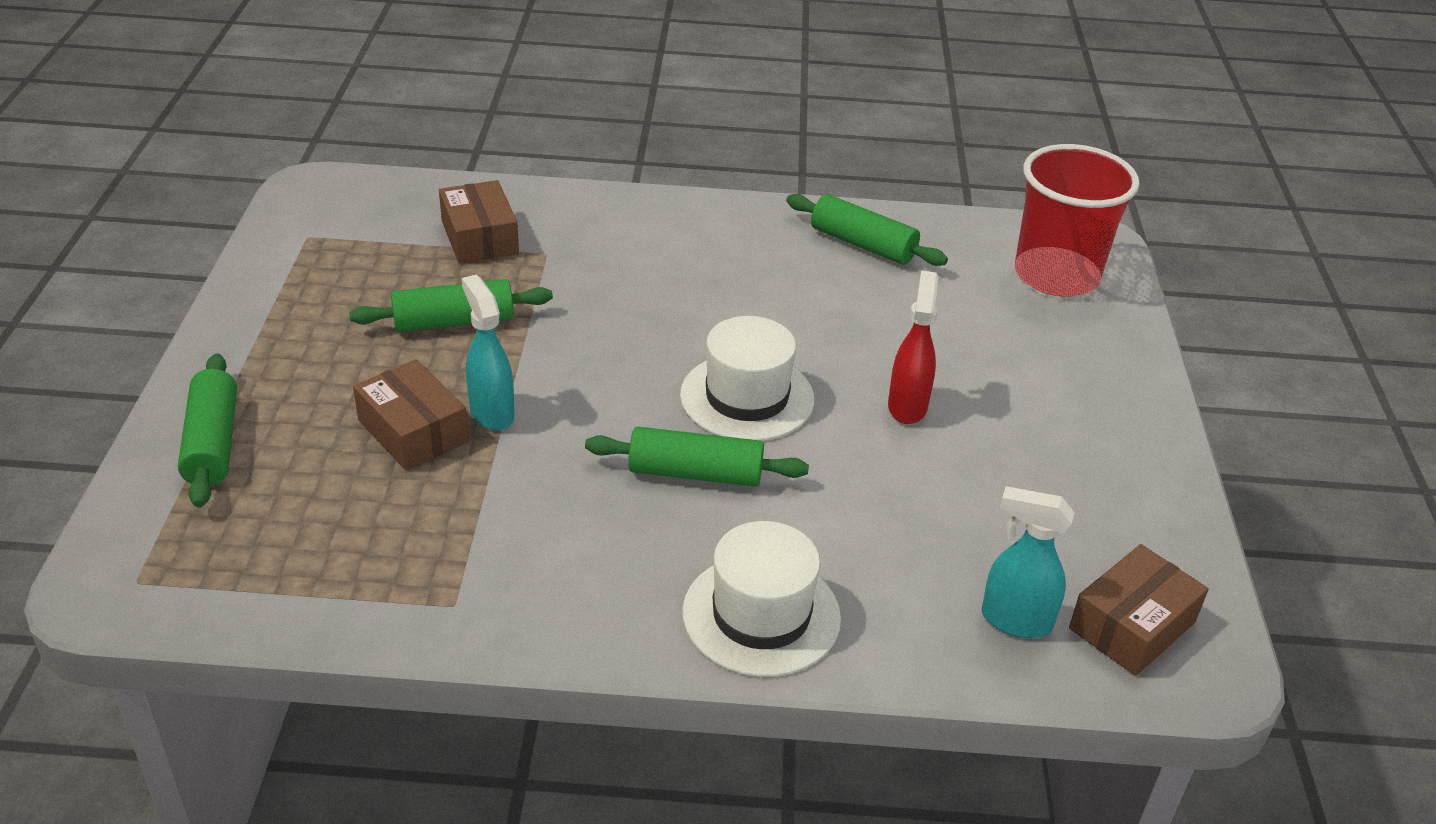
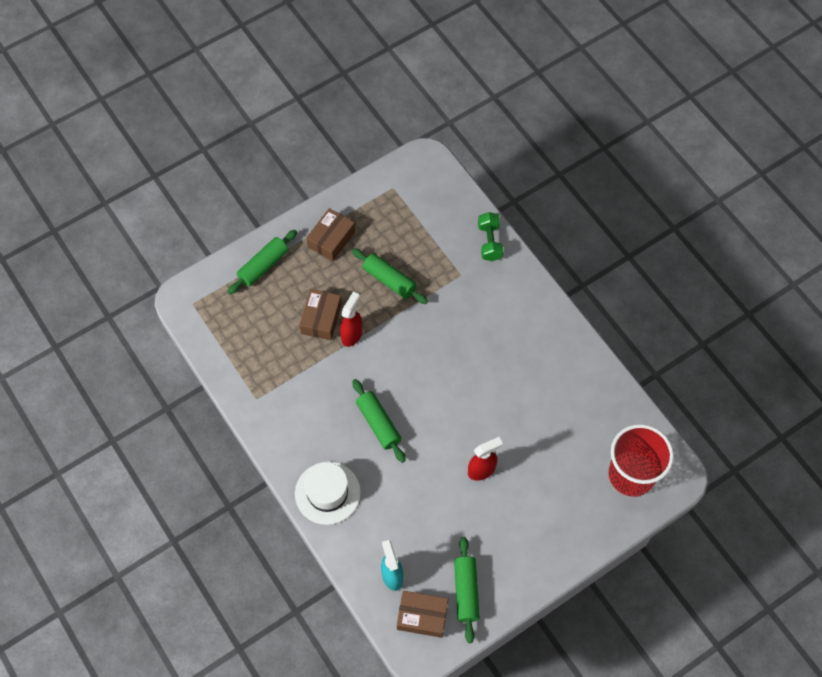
camera: 55 degrees right, 25 degrees up
(479, 237) = (448, 244): brown box -> brown box (331, 239)
(491, 413) = (352, 334): turquoise spray bottle -> red spray bottle
(533, 203) = (489, 242): none -> green dumbbell
(747, 397) = (436, 411): white hat -> none
(863, 244) = (581, 384): green rolling pin -> green rolling pin (466, 591)

